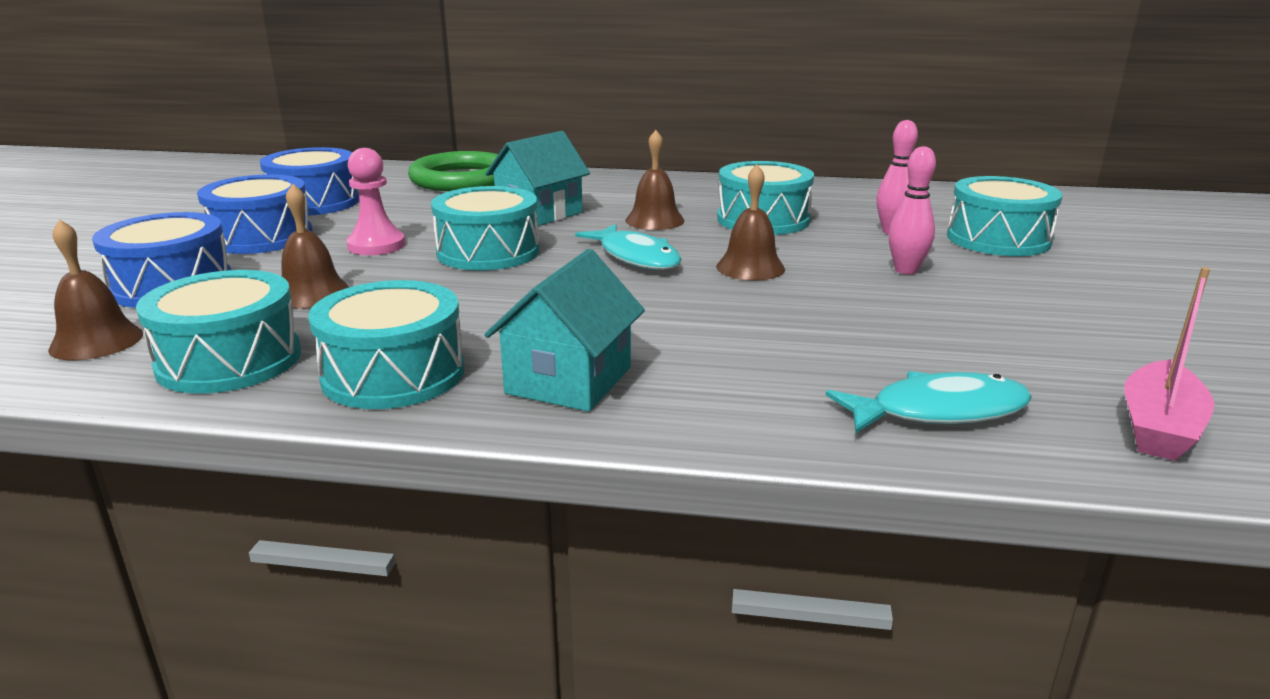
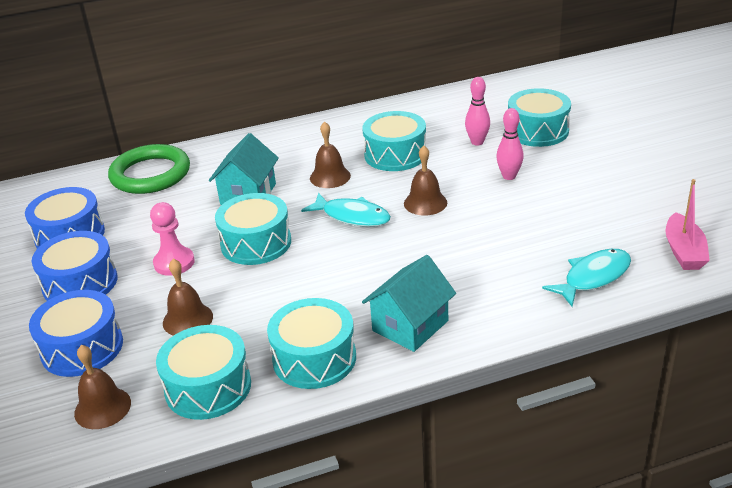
camera: 25 degrees left, 10 degrees up
(569, 380) = (410, 326): turquoise house -> turquoise house turned 45 degrees clockwise

